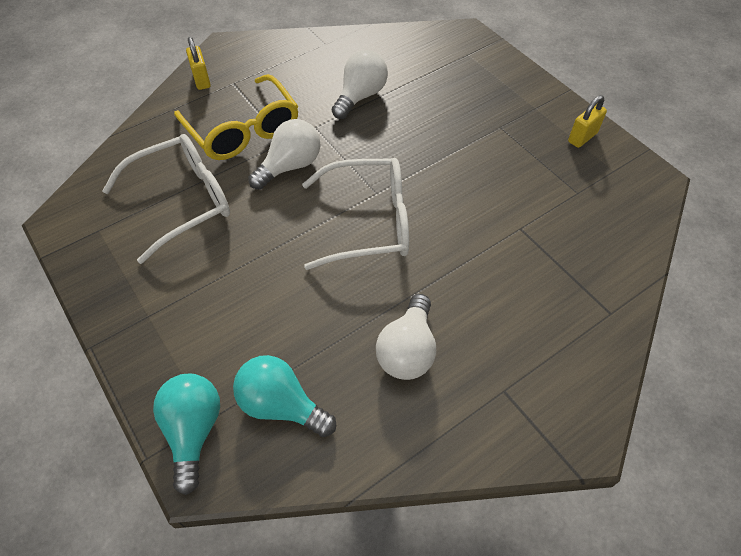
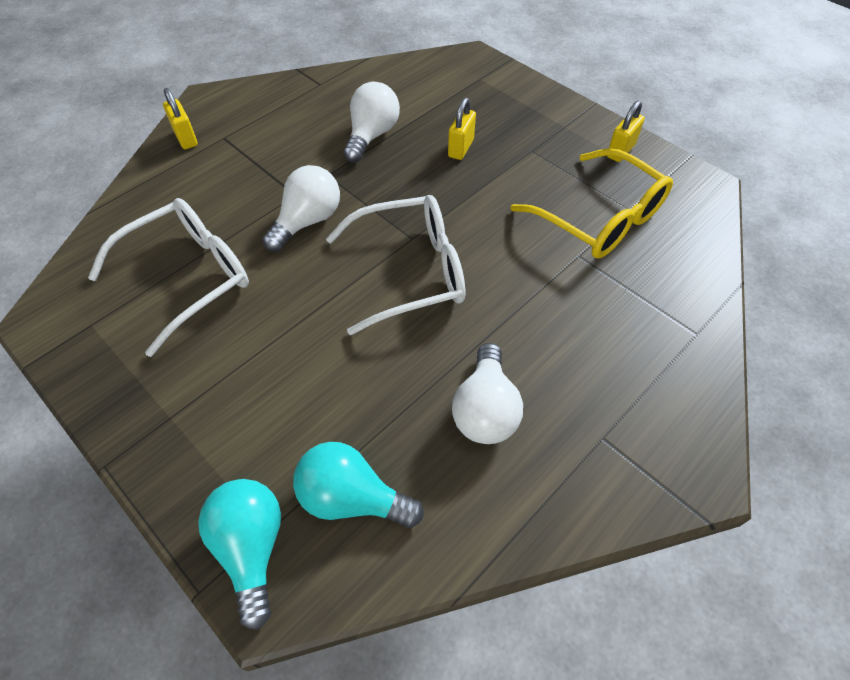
camera: 10 degrees left, 0 degrees up
(243, 130) = (245, 188): yellow glasses -> yellow glasses (600, 218)
(436, 117) = (460, 148): none -> yellow padlock

